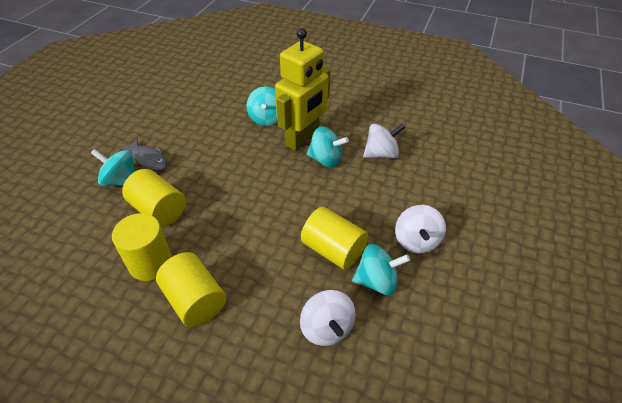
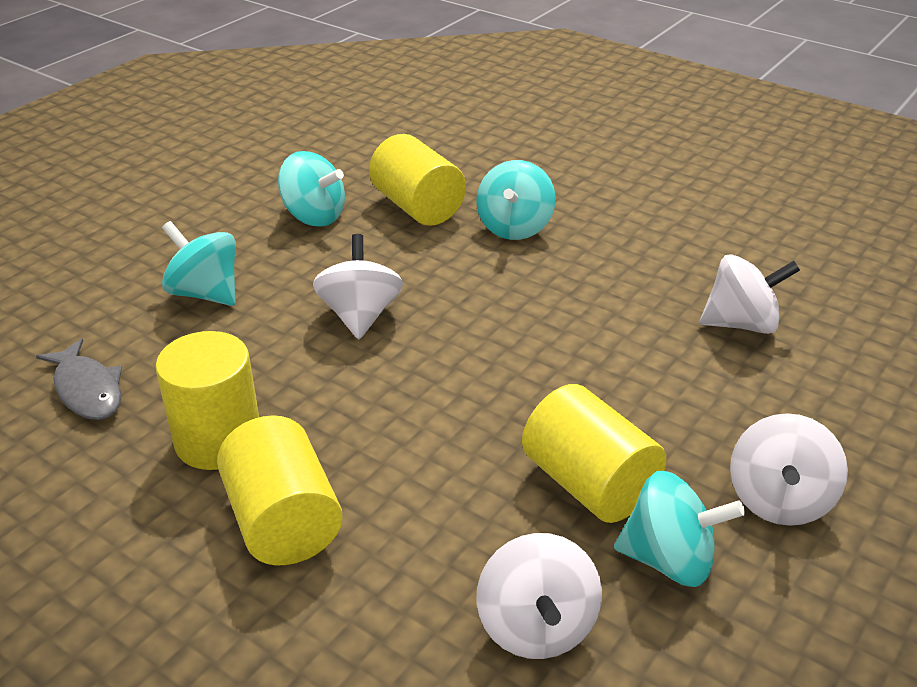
camera: 15 degrees right, 10 degrees down
(148, 159) = (266, 264): grey fish -> grey fish (87, 390)
(159, 210) = (260, 353): yellow cylinder -> yellow cylinder (417, 207)
(204, 180) = (360, 315): none -> white spinning top
(303, 139) = (579, 273): yellow robot -> none
(325, 159) = (617, 317): turquoise spinning top -> turquoise spinning top (314, 216)

